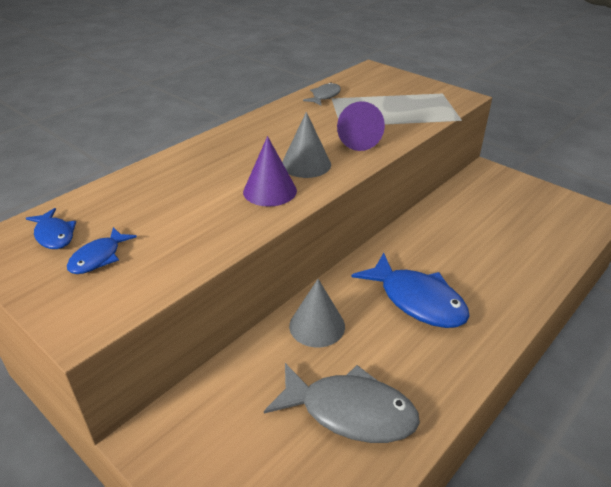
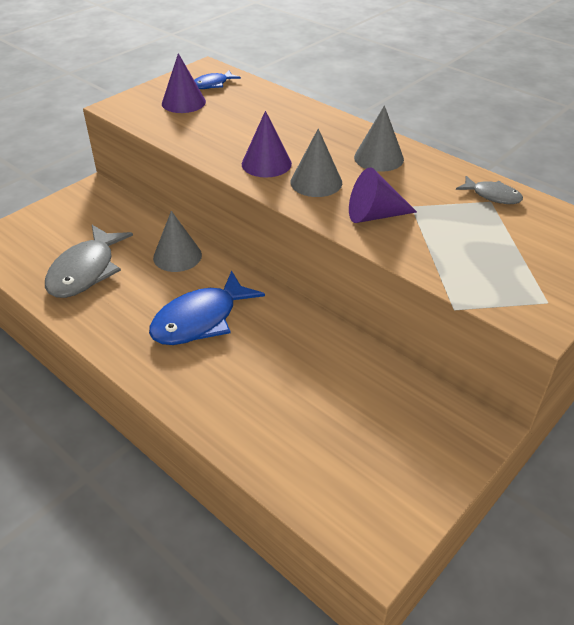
camera: 90 degrees right, 5 degrees up
(98, 257) = (183, 102): blue fish -> purple cone
(265, 134) = (378, 158): none -> grey cone

